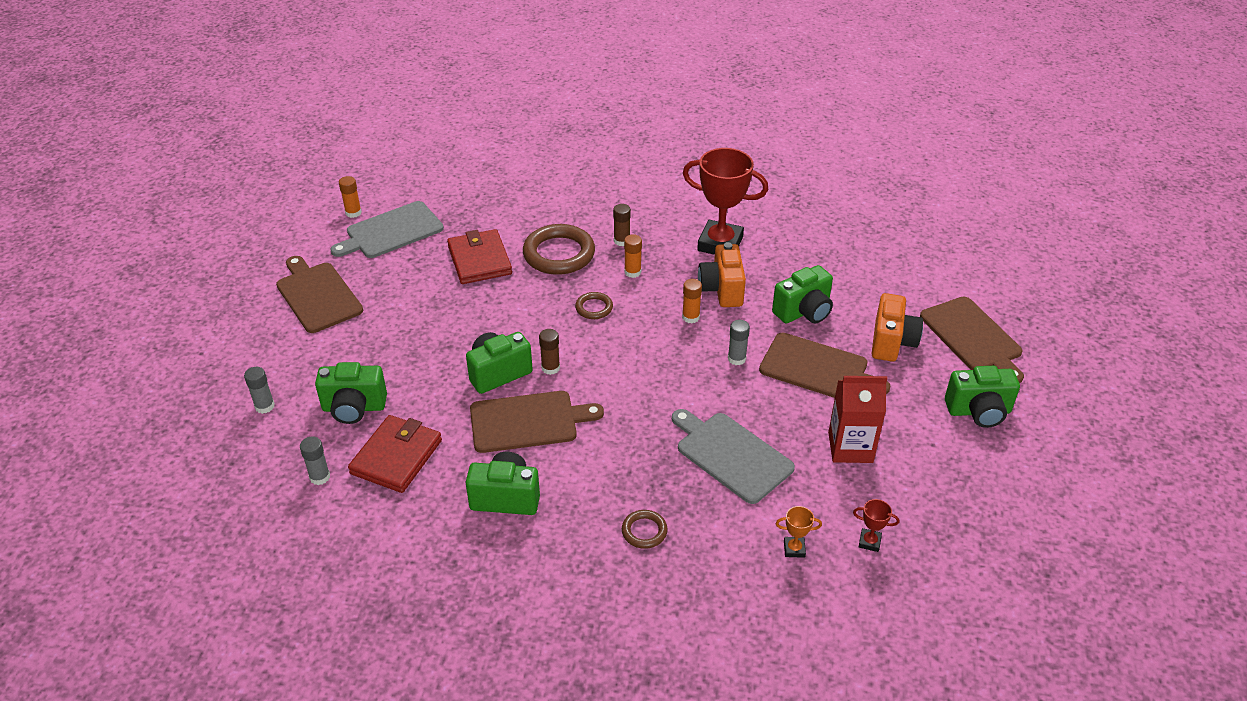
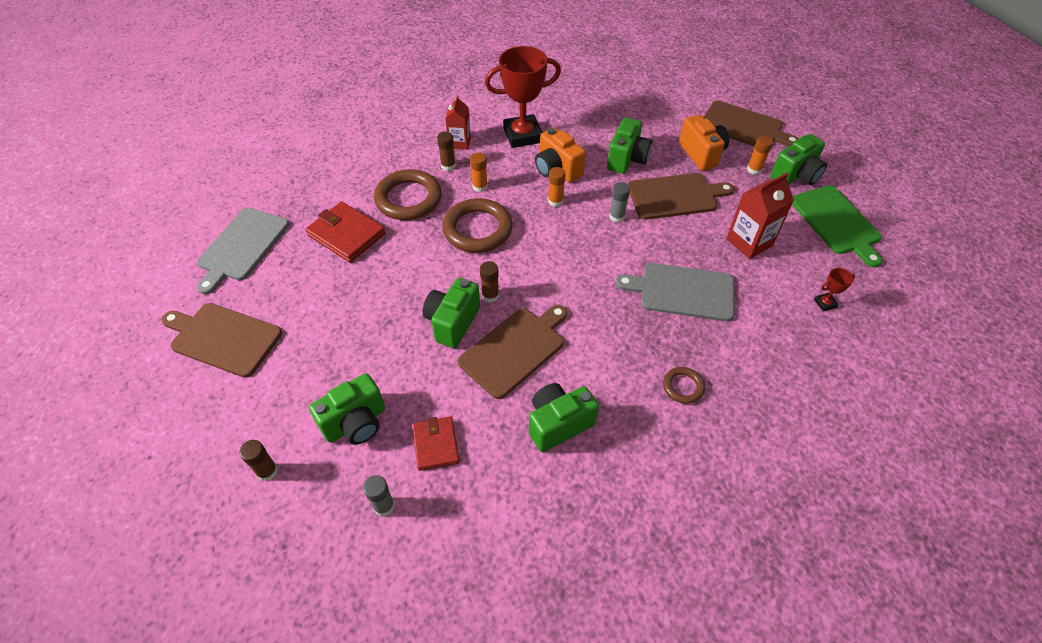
camera: 35 degrees left, 10 degrees up
(265, 406) = (267, 471): grey glue stick -> brown glue stick
(353, 213) = (188, 246): orange glue stick -> orange glue stick (754, 169)
(396, 457) = (436, 444): red wallet -> red wallet, size x0.64
(594, 308) = (477, 229): brown ring -> brown ring, size x2.02
(652, 225) = (459, 143): none -> red carton
(794, 549) = (788, 337): orange trophy -> none
(974, 477) = (836, 222): none -> green cutting board

